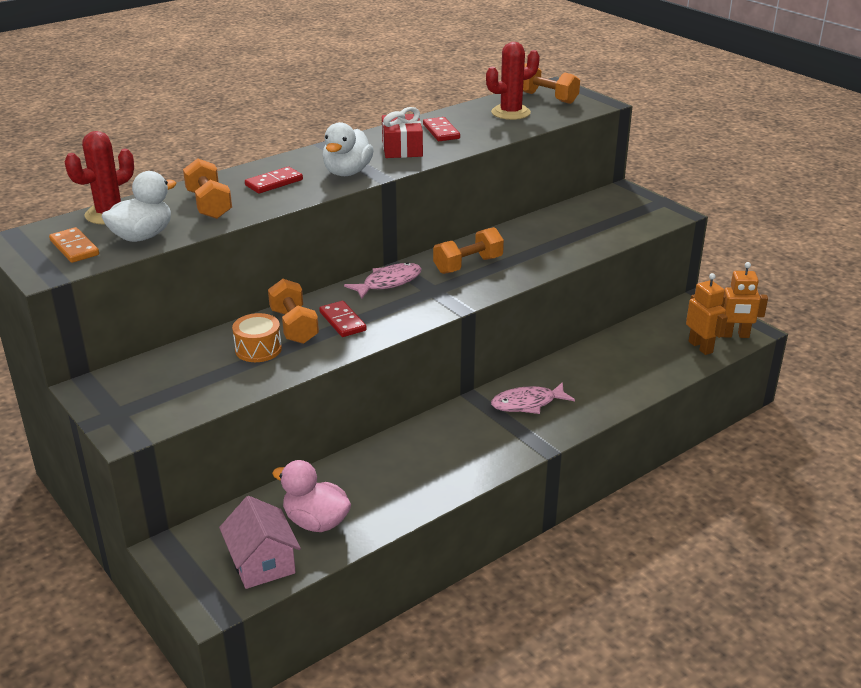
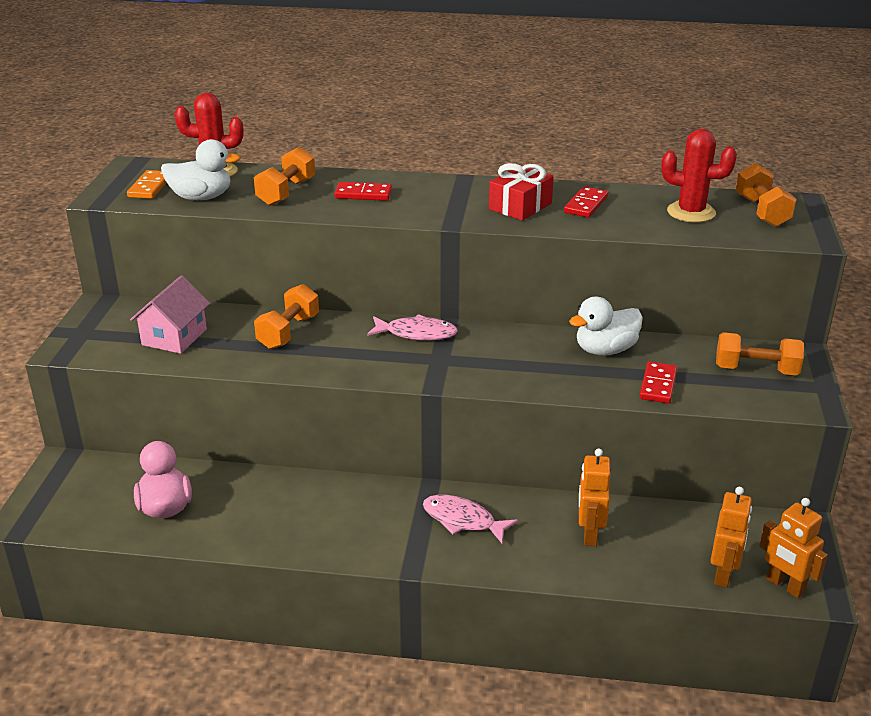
camera: 45 degrees right, 0 degrees up
(258, 349) = (236, 336): orange drum -> none
(262, 563) = (91, 512): pink house -> pink house (174, 337)
(342, 321) = (327, 347): red domino -> red domino (658, 385)
(347, 172) = (433, 209): white duck -> white duck (605, 350)
(468, 265) = (508, 352): orange dumbbell -> orange dumbbell (756, 370)
(607, 367) = (589, 534): none -> orange robot

